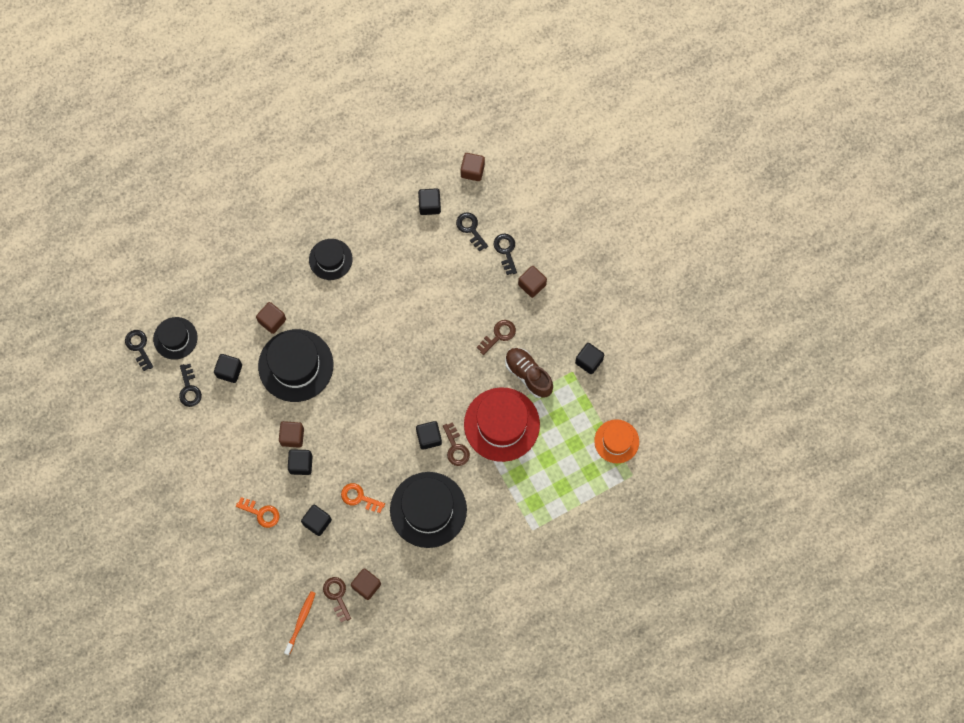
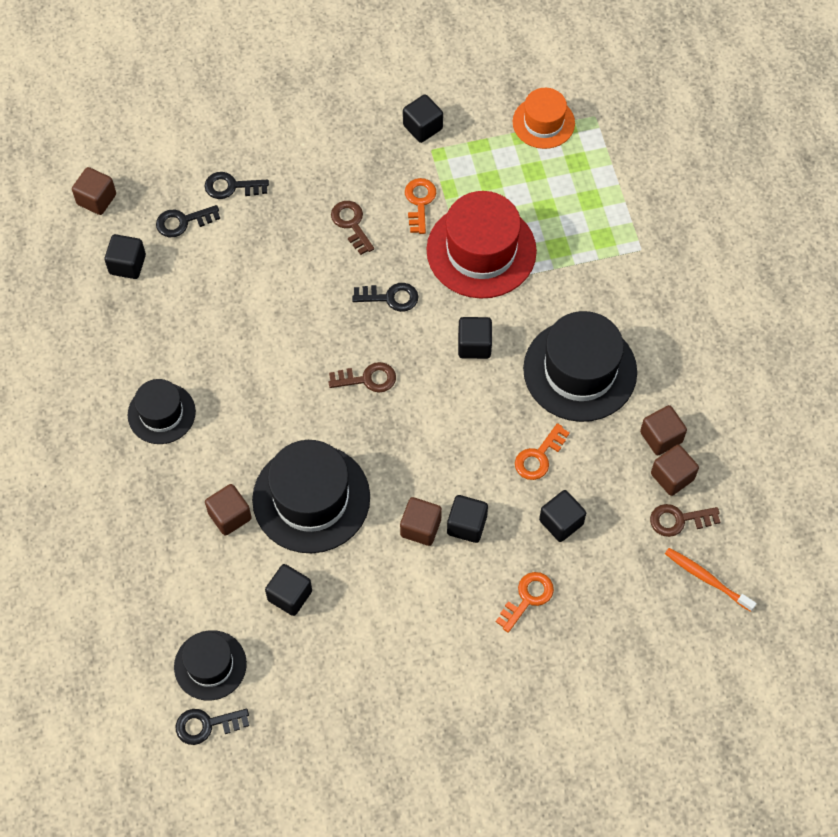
camera: 75 degrees left, 10 degrees down
(189, 389) = (300, 661): black key -> black key (390, 297)
(456, 448) = (499, 315): brown key -> brown key (368, 379)
(528, 375) = (419, 202): brown shoe -> orange key
(532, 284) = (291, 167): brown cube -> brown cube (661, 437)

